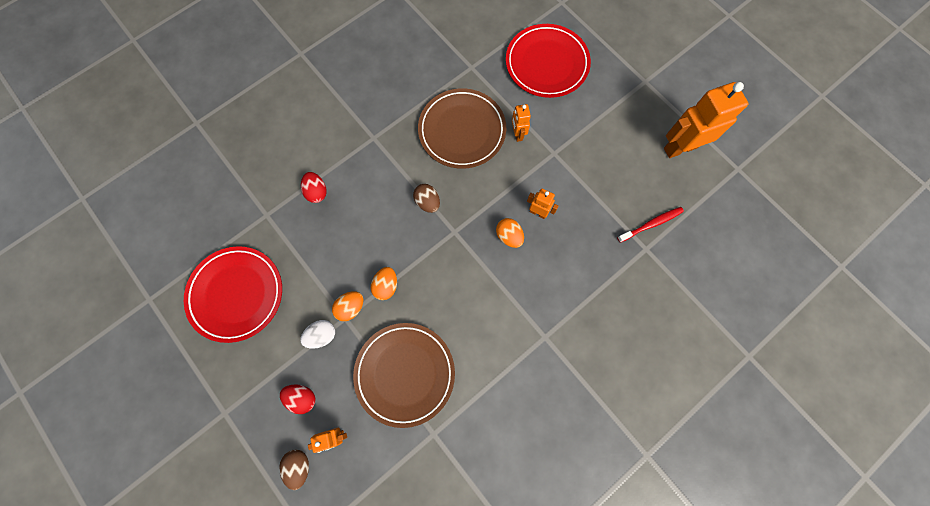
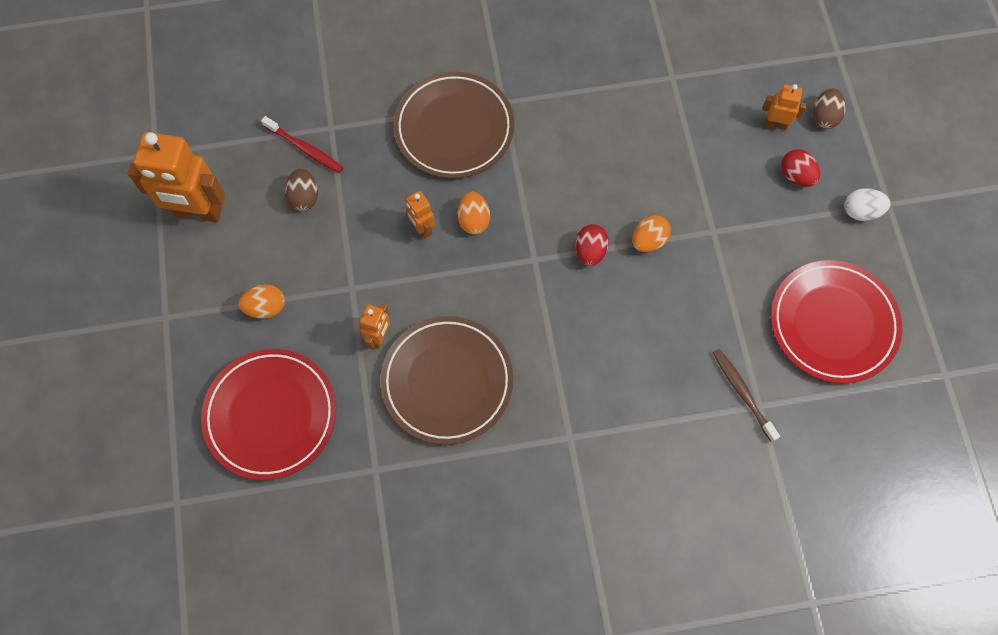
camera: 150 degrees left, 5 degrees down
(279, 216) = (743, 393): none -> brown toothbrush
(317, 192) = (681, 401): red egg -> red egg (590, 251)
(322, 335) = (748, 226): white egg -> white egg (861, 211)
(350, 307) = (701, 238): orange egg -> orange egg (266, 307)
(405, 374) = (673, 143): brown plate -> brown plate (454, 128)
(427, 202) = (546, 311): brown egg -> brown egg (304, 197)
(651, 224) = (304, 148): red toothbrush -> red toothbrush turned 150 degrees counterclockwise

